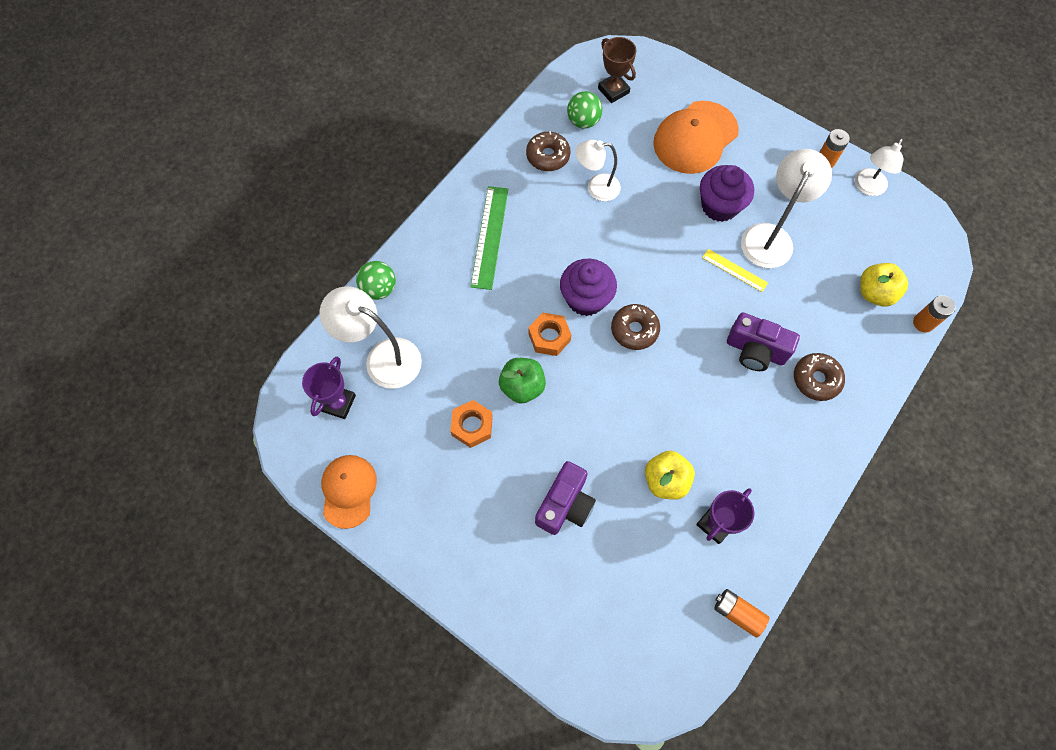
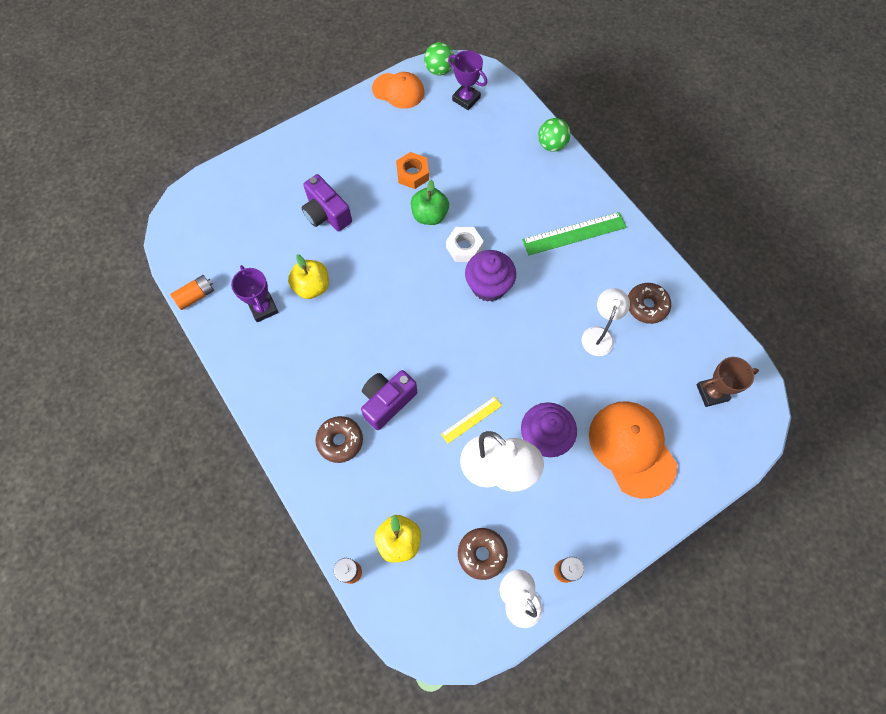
camera: 110 degrees right, 0 degrees up
(383, 358) = (491, 133): white lamp -> none
(490, 237) = (574, 234): green ruler -> green ruler turned 45 degrees counterclockwise
(549, 337) = (464, 247): orange nut -> white nut
(583, 121) = (679, 350): green ball -> green ball (439, 70)
(634, 330) = (445, 312): brown donut -> brown donut (482, 554)

